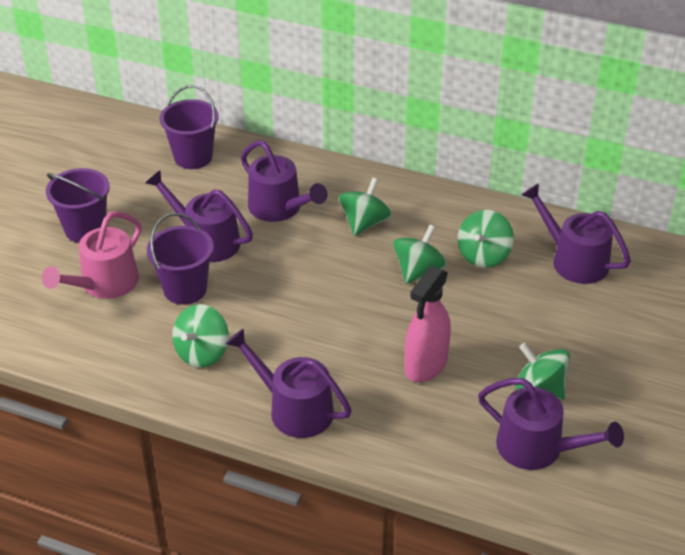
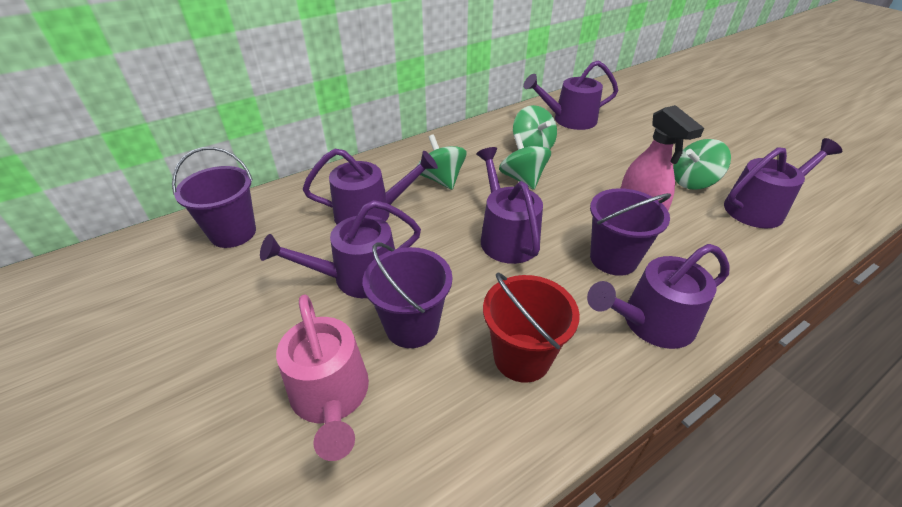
camera: 55 degrees left, 0 degrees up
(85, 229) = (219, 370): purple bucket -> purple bucket (613, 259)
(202, 353) = (522, 357): green spinning top -> red bucket
(323, 294) = (506, 237): none -> purple watering can

